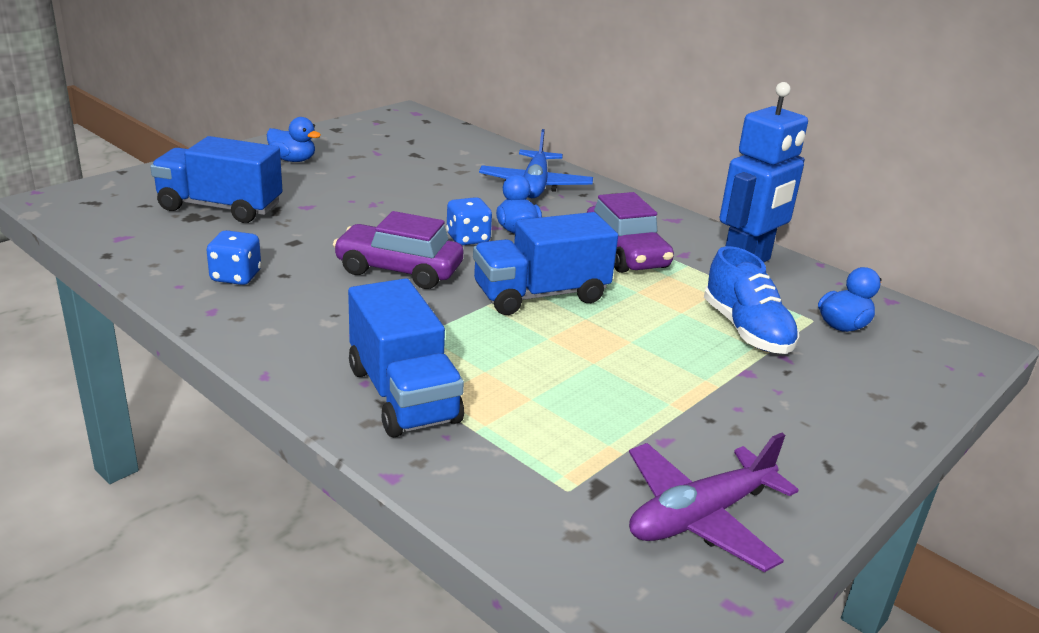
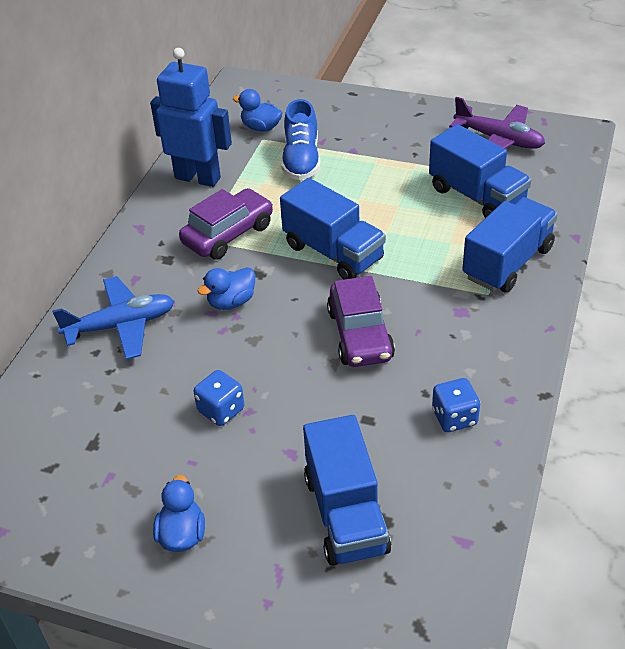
camera: 110 degrees left, 15 degrees up
(468, 239) = (272, 321): blue dice -> blue dice (221, 410)
(562, 429) = (476, 196): none -> blue truck
(746, 330) = (301, 160): blue shoe -> blue shoe turned 135 degrees clockwise

